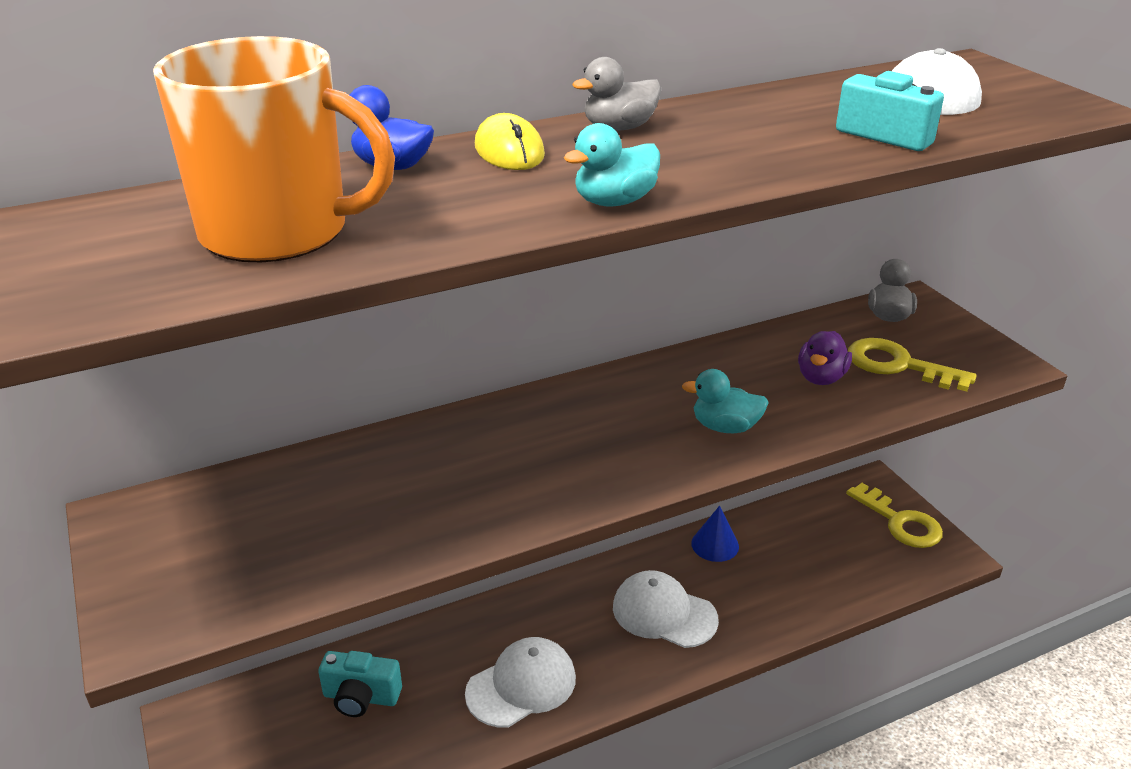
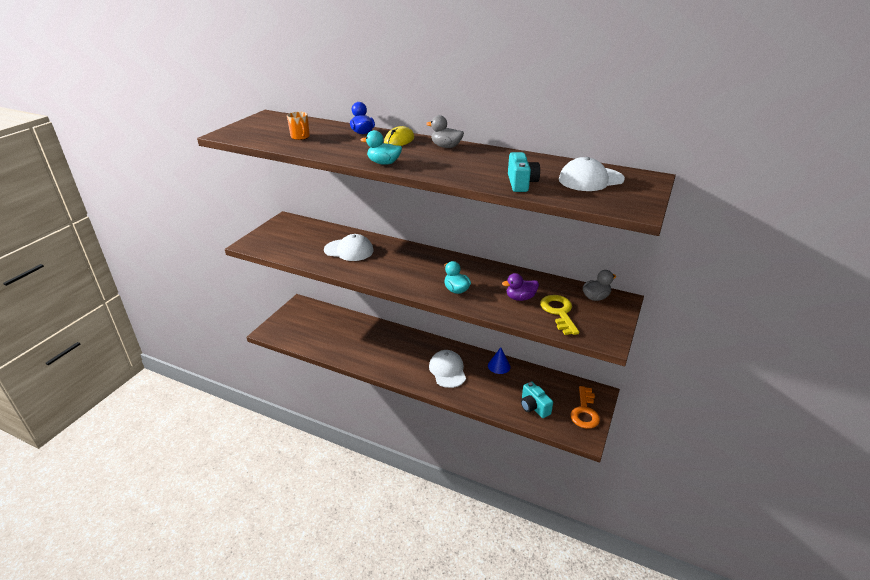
camera: 50 degrees right, 0 degrees up
(279, 233) = (300, 137): orange mug -> orange mug, size x0.40
(361, 697) = (339, 327): turquoise camera -> turquoise camera (534, 407)
(521, 685) = (378, 356): white cap -> white cap (349, 250)
(899, 522) = (584, 411): yellow key -> orange key

